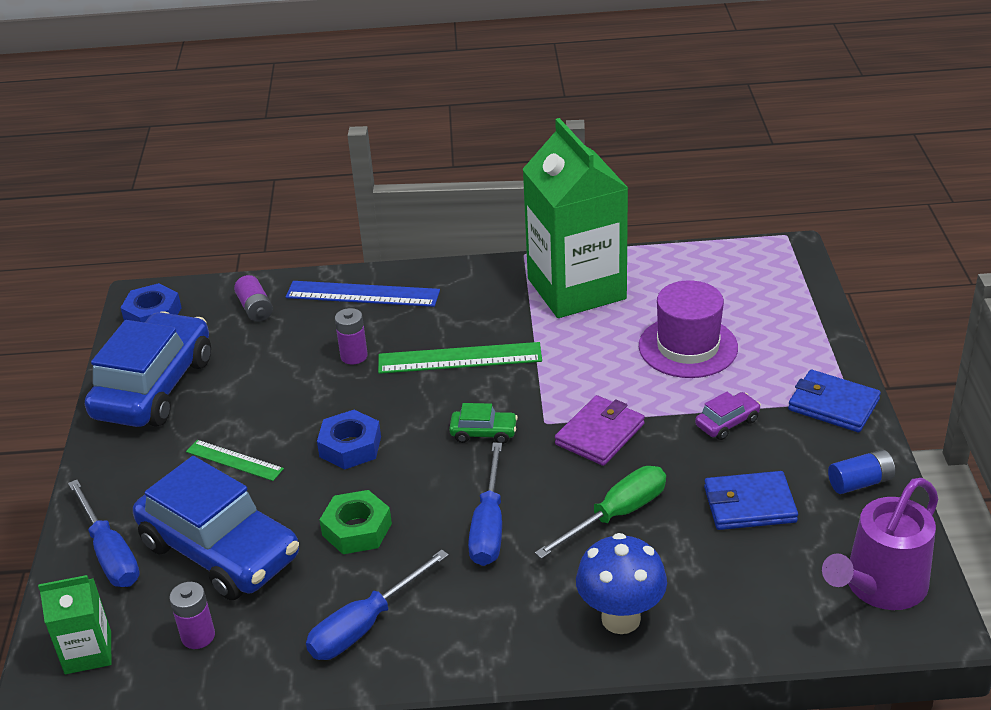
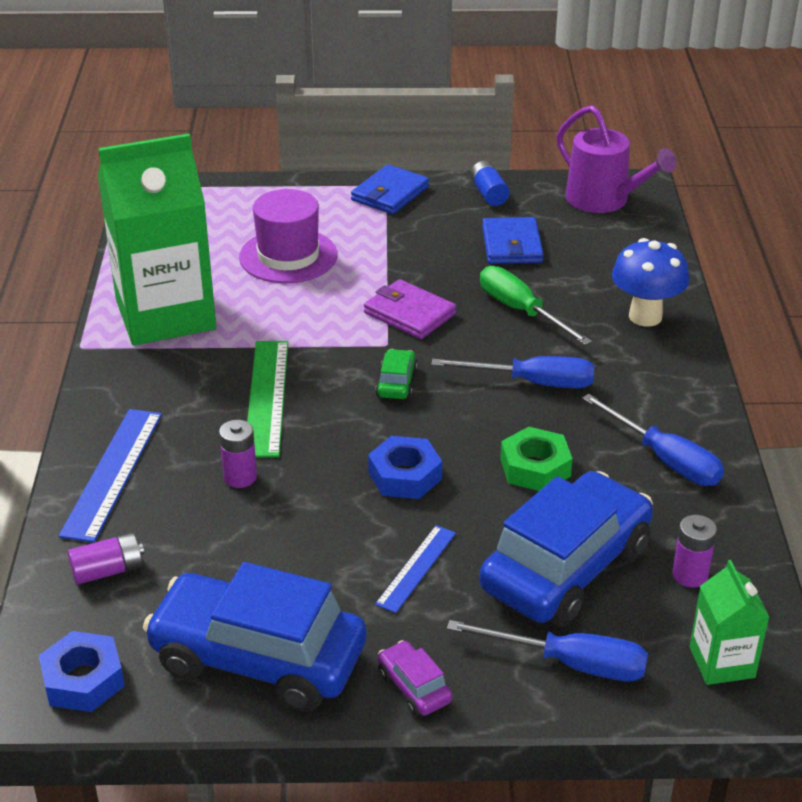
camera: 90 degrees left, 0 degrees up
(110, 553) = (570, 663): blue screwdriver -> blue screwdriver turned 45 degrees clockwise
(234, 460) = (416, 568): green ruler -> blue ruler
(727, 423) = (404, 246): purple car -> purple car (414, 687)

